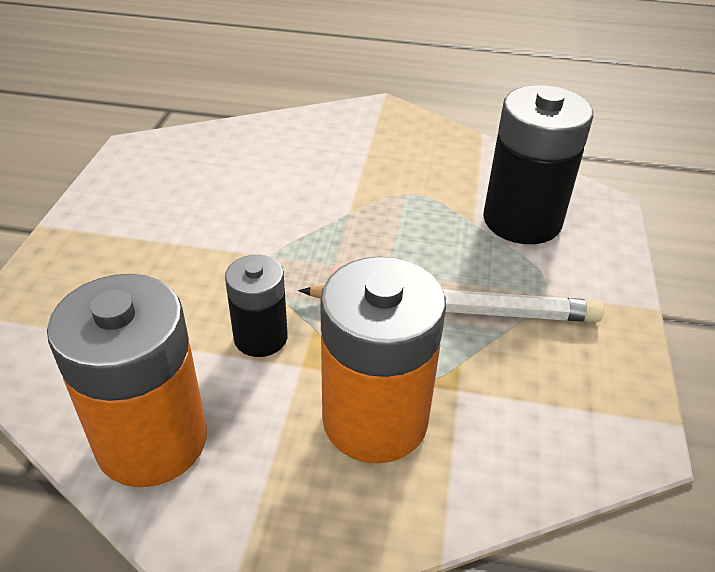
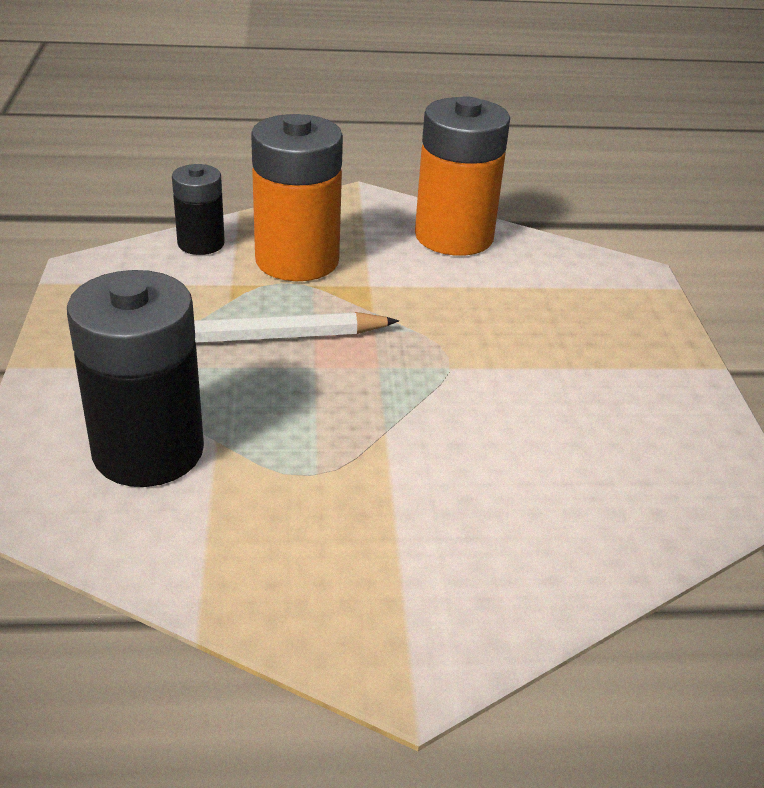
camera: 165 degrees right, 5 degrees down
(260, 337) = (415, 298): black battery -> black battery (201, 243)

